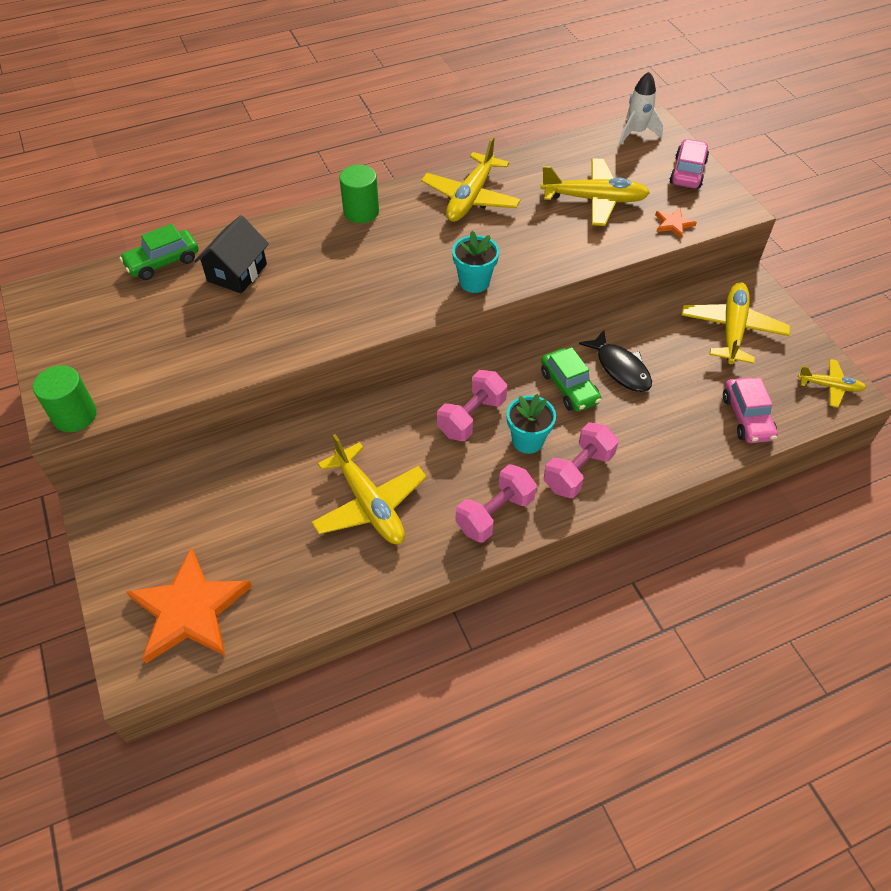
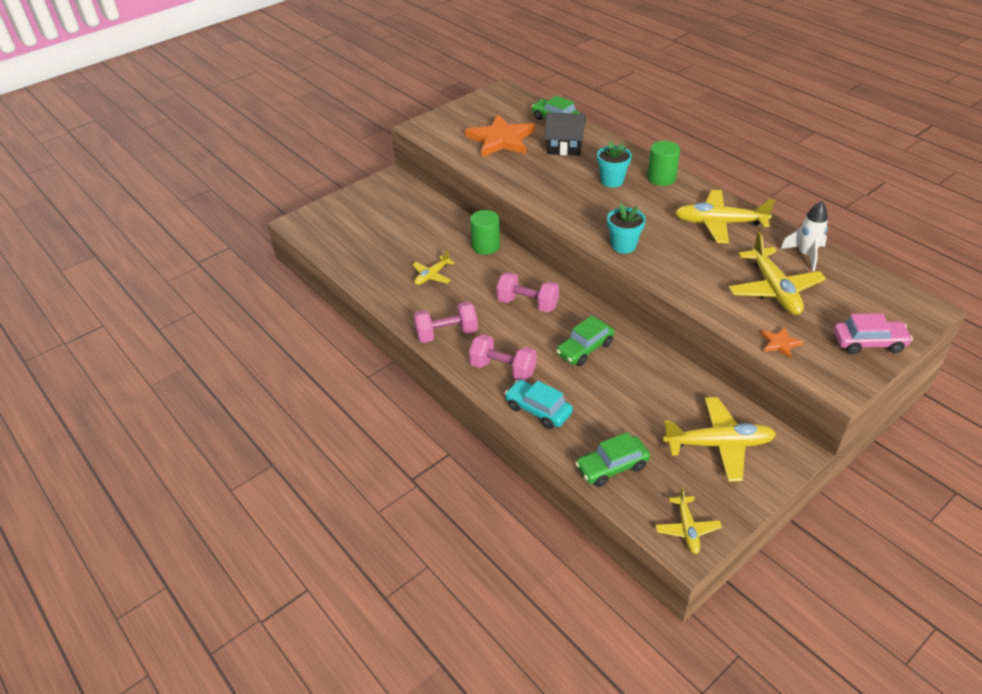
camera: 75 degrees right, 10 degrees down
(75, 415) = (421, 130): green cylinder -> green cylinder (485, 246)
(189, 610) = (335, 229): orange star -> orange star (501, 139)
(370, 504) = (432, 275): yellow plane -> yellow plane, size x0.56
(495, 514) = (446, 333): pink dumbbell -> pink dumbbell turned 45 degrees counterclockwise
(527, 440) = (519, 336): turquoise flower pot -> turquoise flower pot (612, 181)
(620, 368) = (623, 375): black fish -> none
(636, 133) = (899, 299): white rocket -> white rocket (806, 255)
(653, 456) = (538, 410): none -> turquoise car
(747, 417) = (612, 467): pink car -> green car

